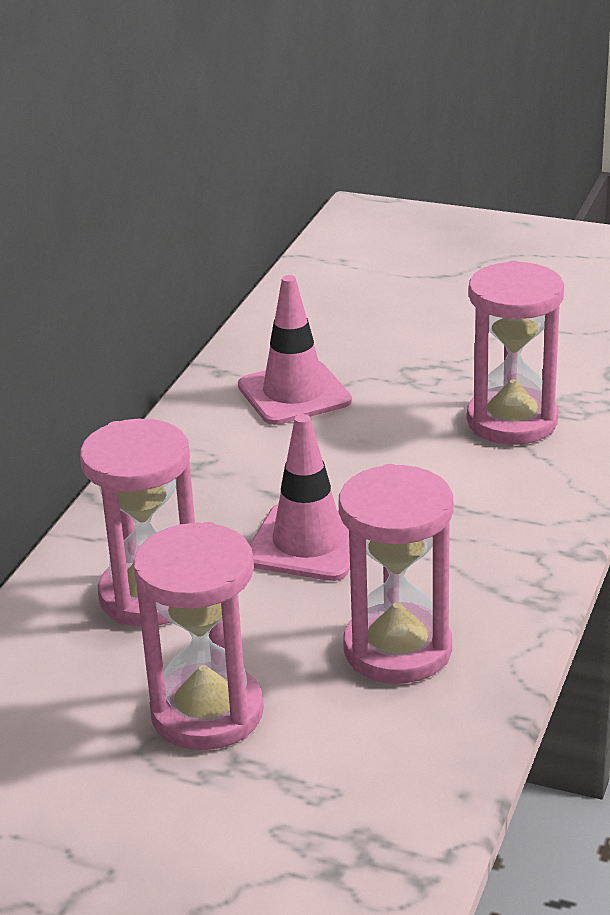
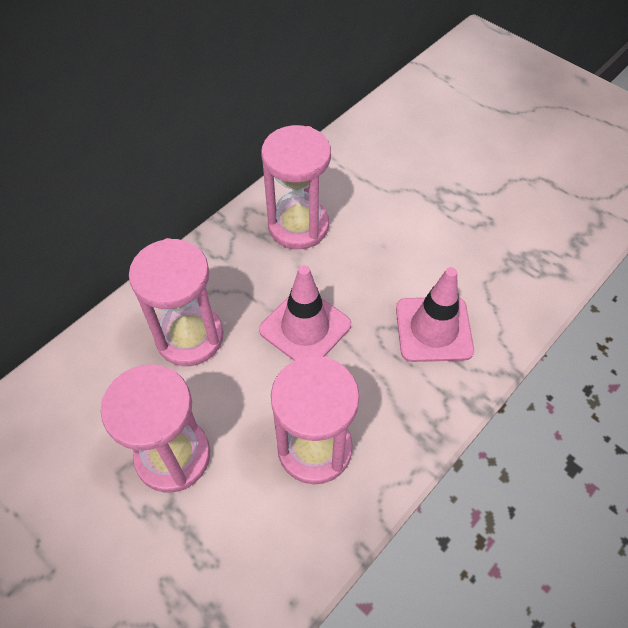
camera: 20 degrees right, 25 degrees up
(294, 393) = (360, 188): pink traffic cone -> pink traffic cone (433, 329)
(512, 421) = (488, 263): pink hourglass -> pink hourglass (298, 226)

